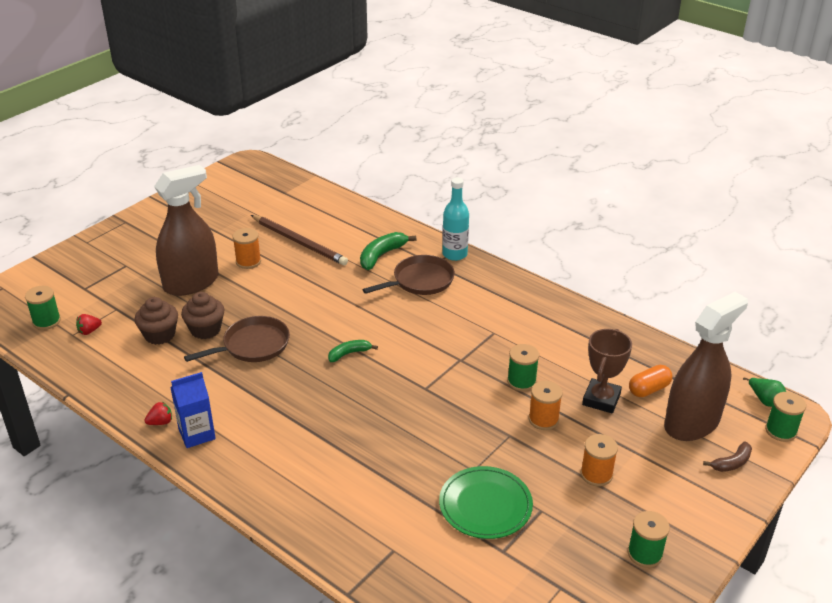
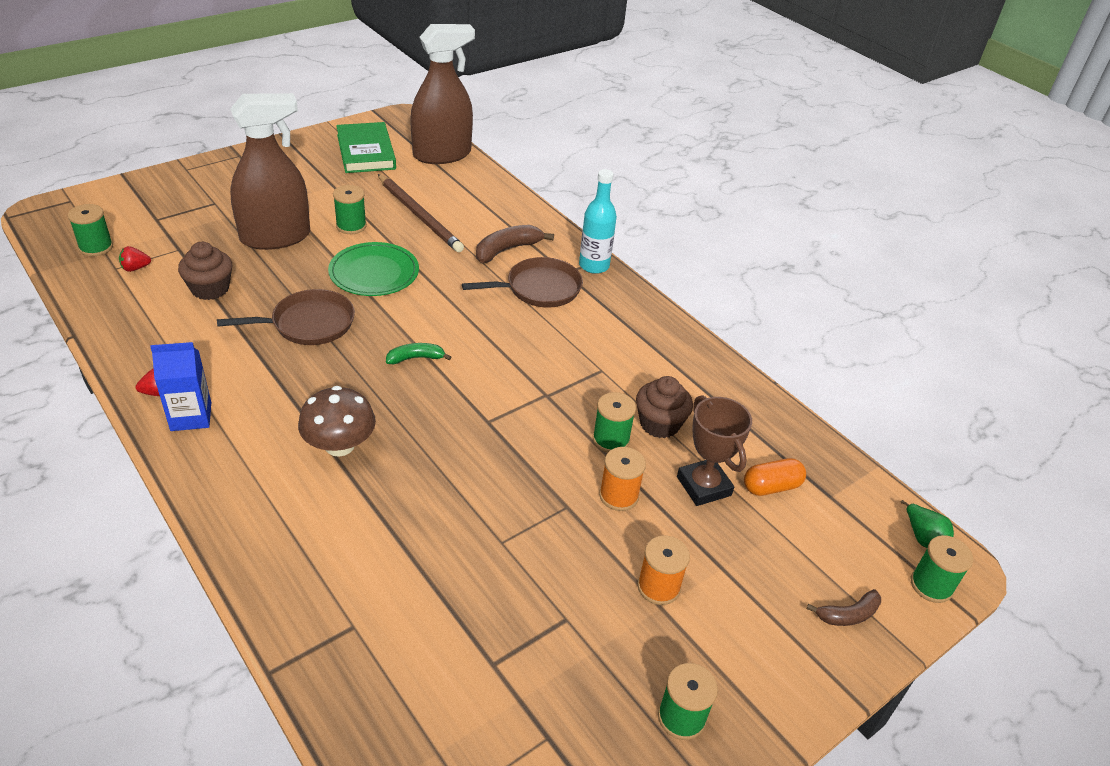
camera: 10 degrees right, 5 degrees up
(205, 329) = (264, 294): brown cupcake -> brown cupcake (659, 424)
(230, 198) = (366, 152): none -> green book
(248, 261) = (351, 226): orange spool -> green spool
(322, 430) = (339, 445): none -> brown mushroom
(381, 255) = (507, 250): green banana -> brown banana
(485, 505) = (497, 593): green plate -> green plate (374, 272)
(601, 399) = (703, 486): brown trophy -> brown trophy turned 60 degrees counterclockwise
(691, 423) = (812, 546): brown spray bottle -> brown spray bottle (442, 154)

